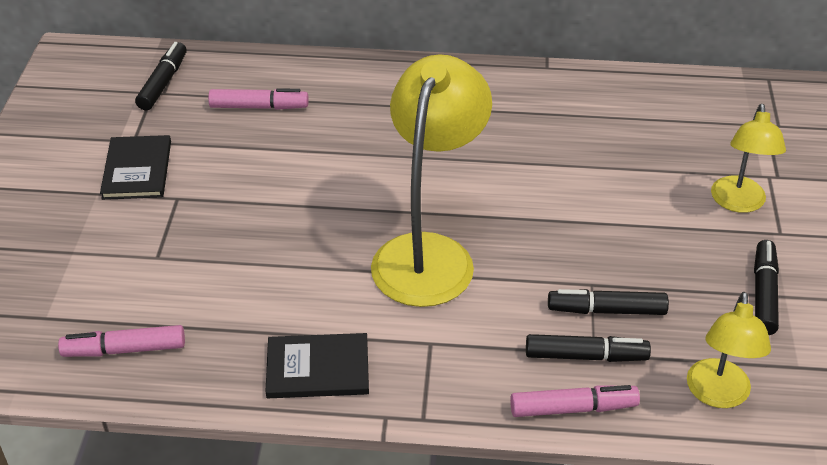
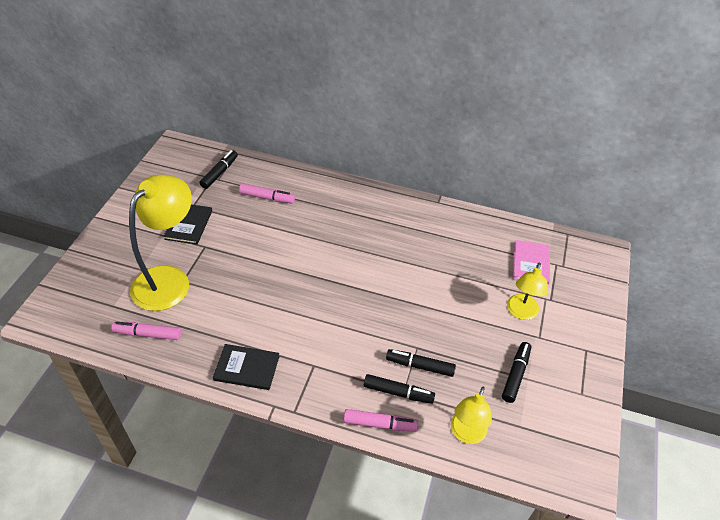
camera: 10 degrees right, 5 degrees up
(429, 253) = (331, 309): yellow lamp -> yellow lamp (169, 279)
(727, 130) = (531, 263): none -> pink book

